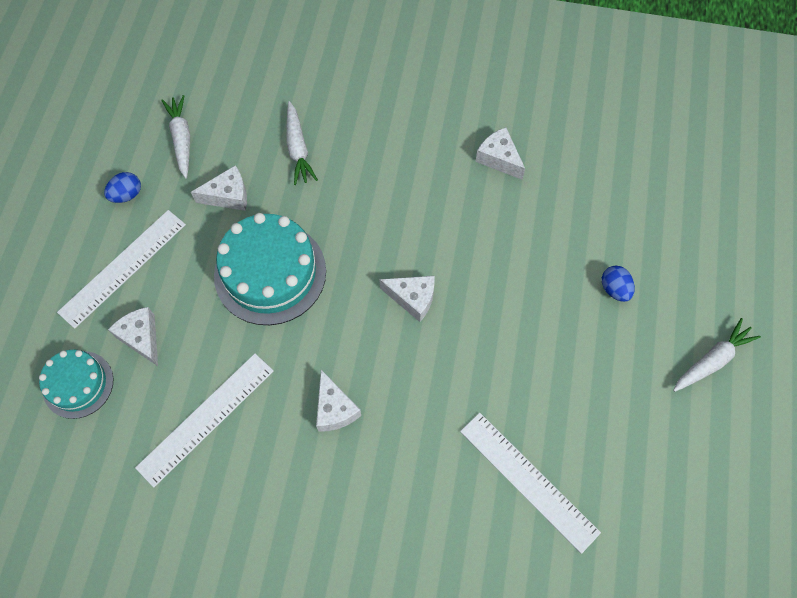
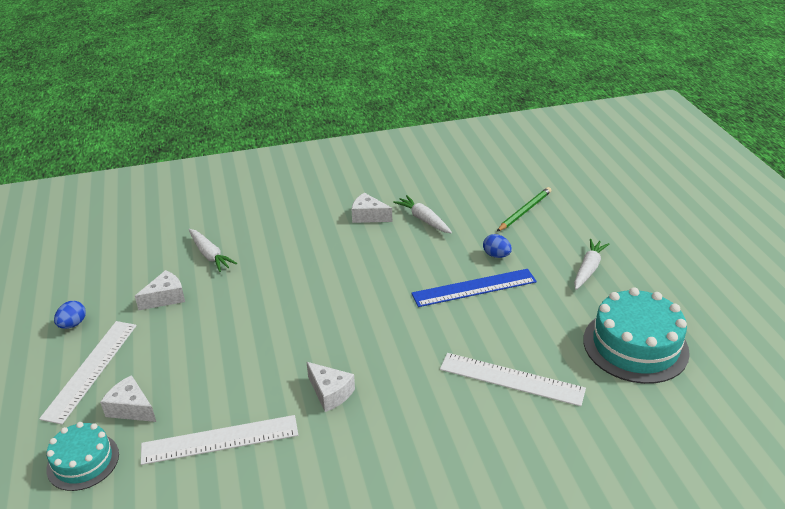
camera: 25 degrees left, 30 degrees down
(181, 139) = (107, 278): white carrot -> white carrot (423, 219)
(206, 418) = (220, 440): white ruler -> white ruler turned 60 degrees clockwise
(270, 273) = (227, 330): turquoise cake -> turquoise cake (635, 345)
(412, 298) = (352, 307): white cheese -> none
(560, 329) = (474, 288): none -> blue ruler
(691, 229) = (524, 211): none -> green pencil

